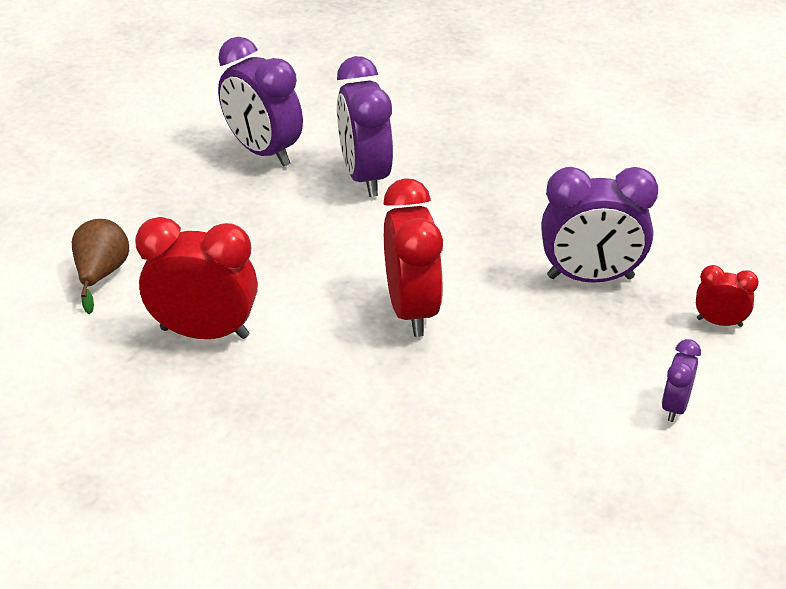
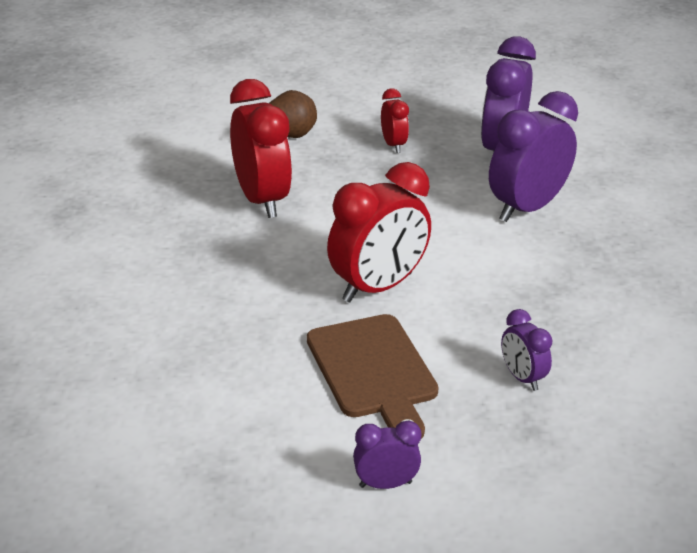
camera: 60 degrees right, 5 degrees down
(528, 358) = (373, 371): none -> brown cutting board
(590, 278) = (522, 378): purple clock -> purple clock, size x0.50
(719, 322) = (540, 485): red clock -> red clock (393, 145)

